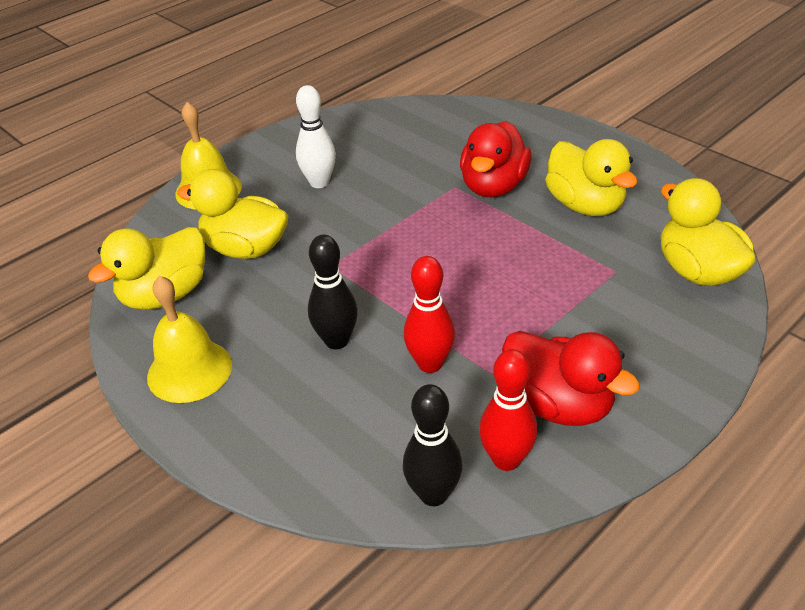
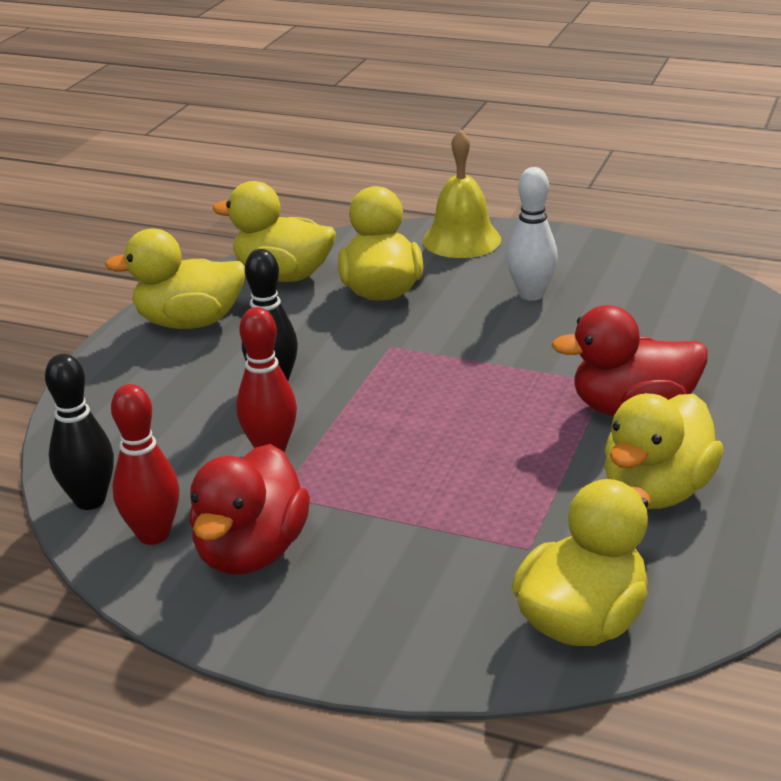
camera: 65 degrees right, 10 degrees down
(189, 370) = (190, 322): yellow bell -> yellow duck

